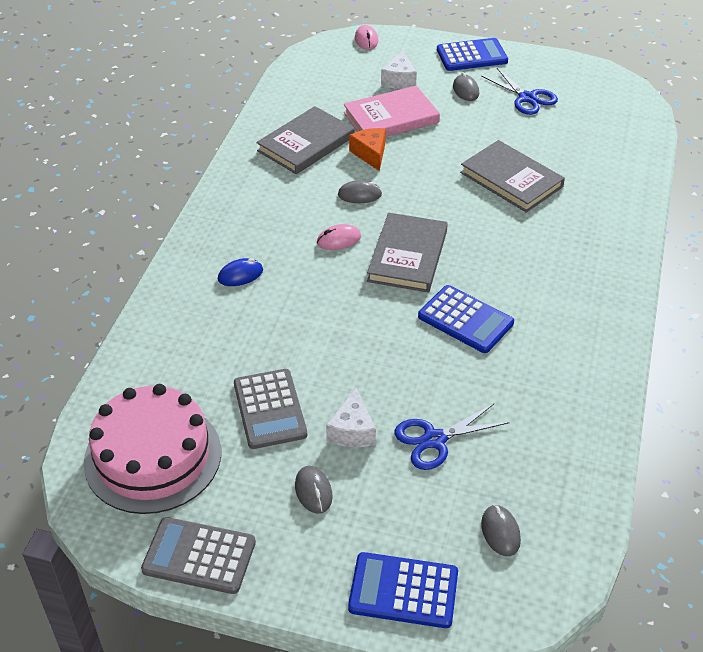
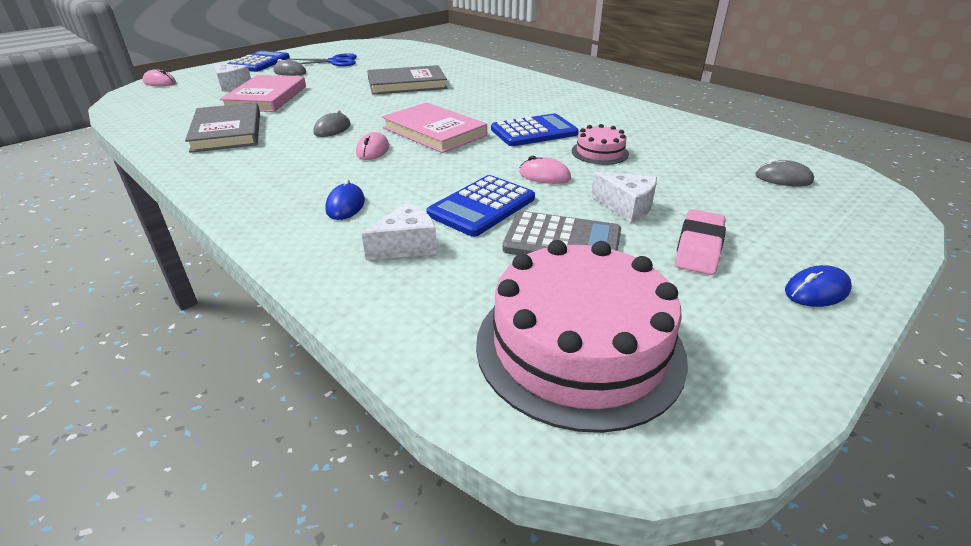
camera: 60 degrees left, 10 degrees down
(199, 556) = (779, 355): grey calculator -> none
(210, 332) = (406, 246): none -> white cheese
(293, 572) = (816, 291): none -> blue mouse
(313, 491) = (698, 248): grey mouse -> pink eraser
(370, 154) = (292, 114): orange cheese -> none
(372, 361) = (544, 176): none -> pink mouse
(403, 591) = (850, 236): blue calculator -> blue calculator (482, 206)
(408, 256) = (434, 131): grey book -> pink book
(434, 440) = (662, 176): blue scissors -> none
(453, 382) = (599, 152): none -> pink cake

